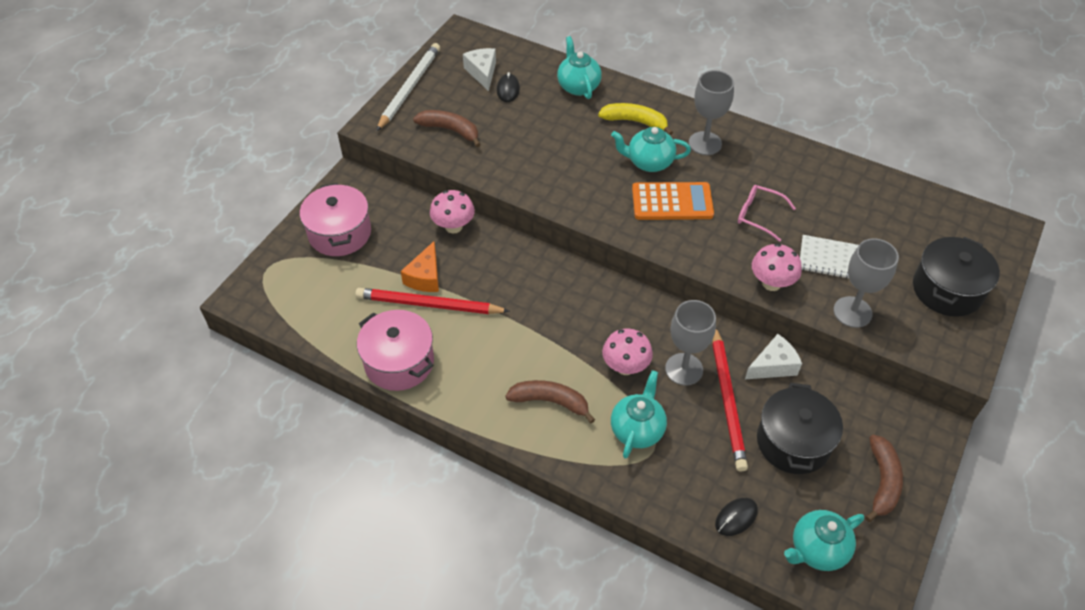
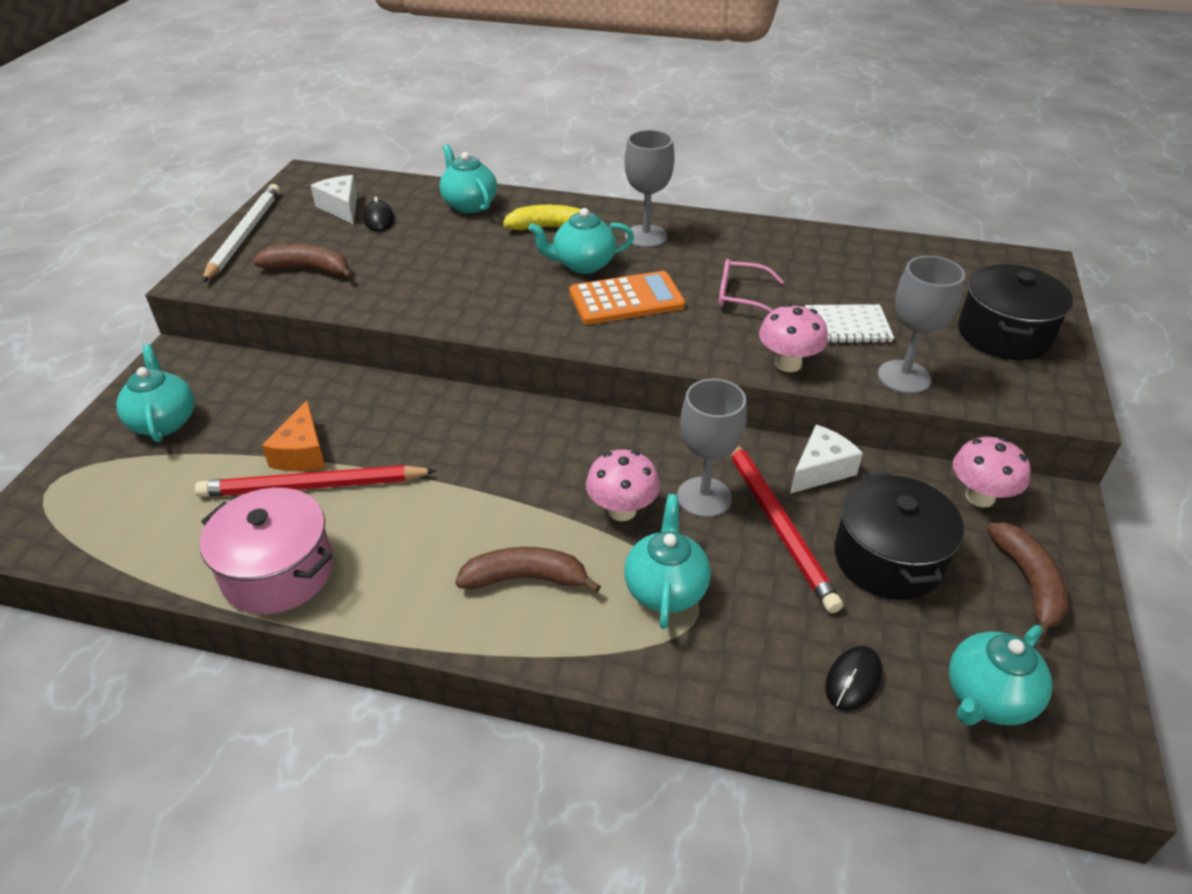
camera: 15 degrees left, 10 degrees down
(340, 233) = (164, 421): pink pot -> turquoise teapot
(453, 226) = (333, 386): pink mushroom -> pink mushroom (979, 497)

